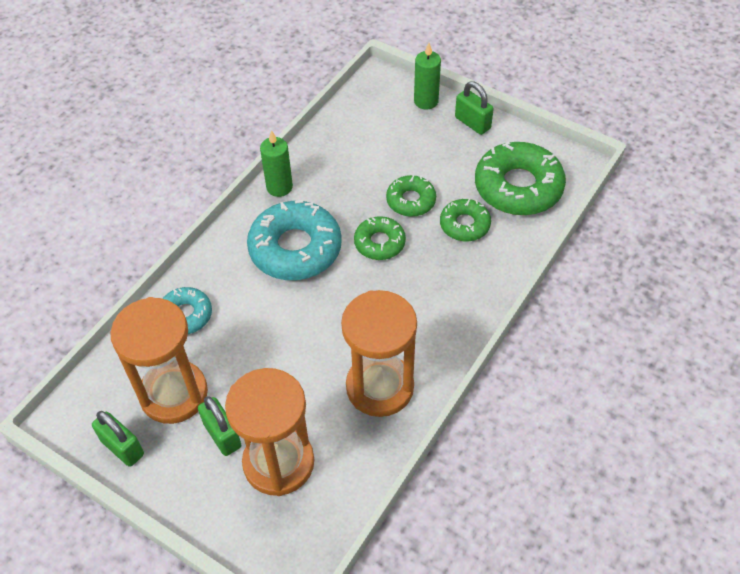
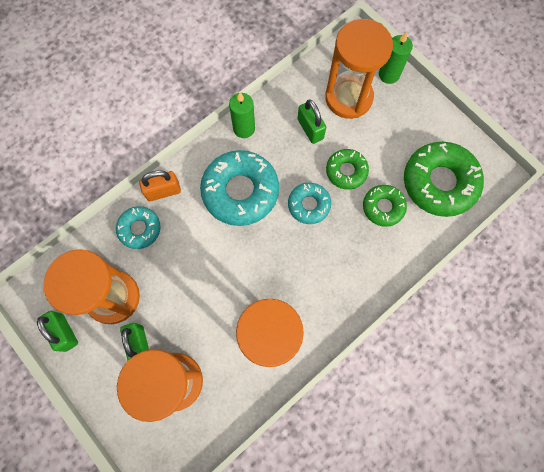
camera: 15 degrees right, 20 degrees up
(203, 270) = (163, 191): none -> orange padlock
(379, 243) = (309, 205): green donut -> turquoise donut
(389, 132) = (348, 98): none -> orange hourglass
(472, 123) = (421, 107): green padlock -> green padlock (310, 129)

